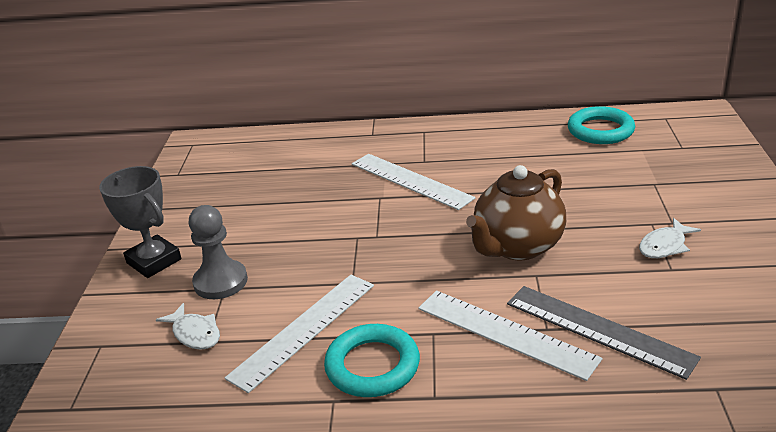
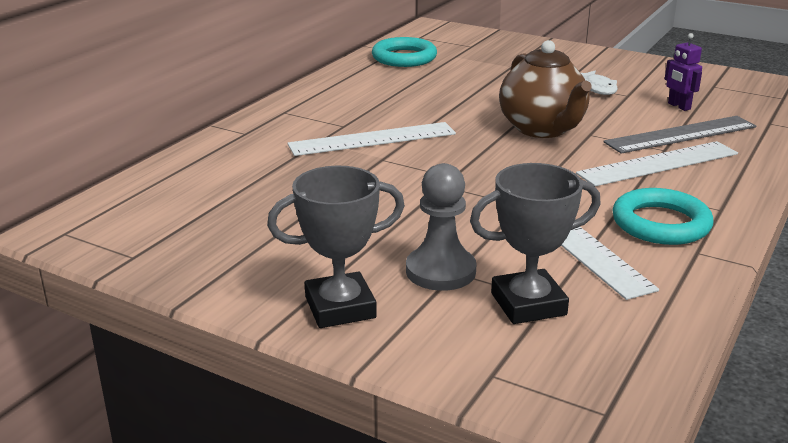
camera: 65 degrees left, 5 degrees down
(195, 333) = (528, 304): white fish -> grey trophy
(681, 310) = (679, 106): none -> purple robot

